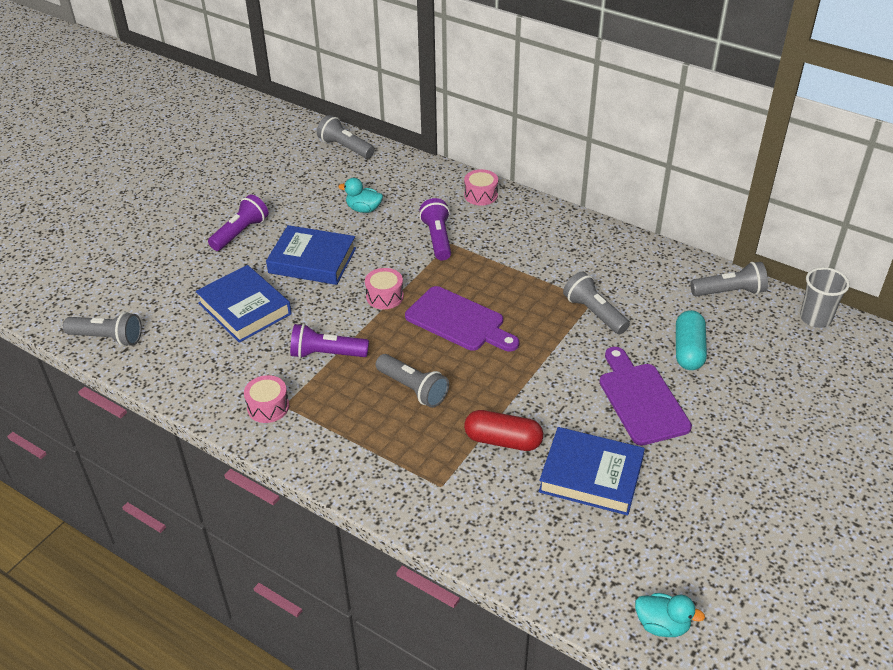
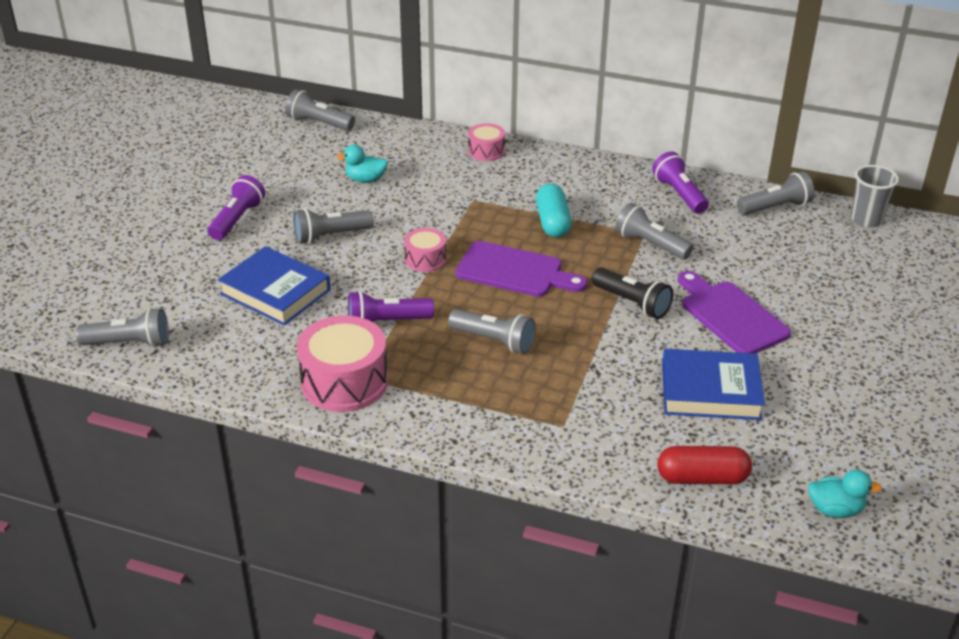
camera: 15 degrees left, 5 degrees down
(268, 407) = (344, 382): pink drum -> pink drum, size x1.86
(312, 260) = (330, 236): blue book -> grey flashlight
(437, 239) = (458, 197): purple flashlight -> purple flashlight (679, 194)
(503, 441) = (608, 374): red capsule -> red capsule (702, 478)
(553, 371) = (632, 303): none -> black flashlight
(688, 350) = (758, 264): turquoise capsule -> turquoise capsule (553, 222)

